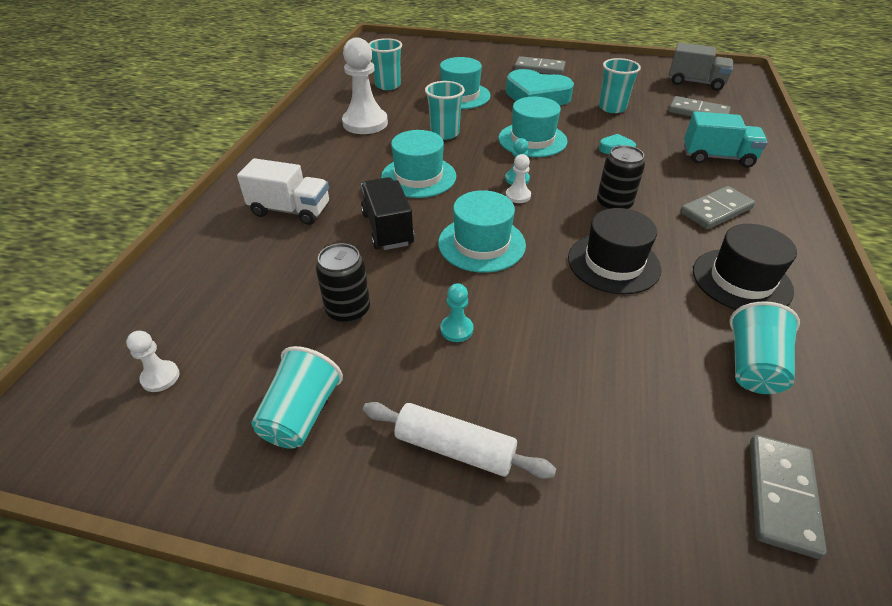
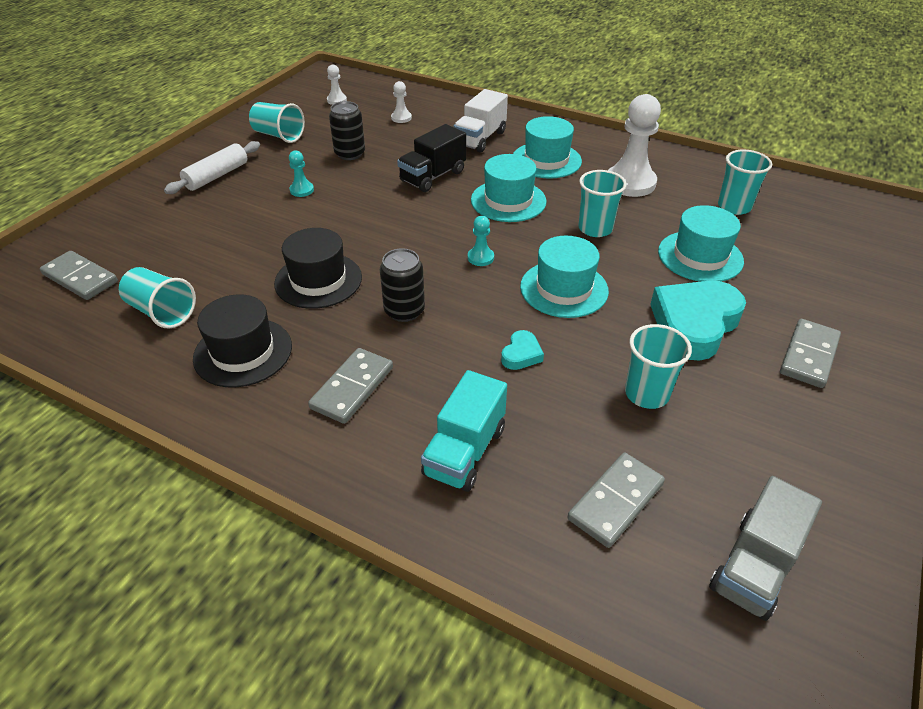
camera: 105 degrees right, 0 degrees up
(387, 229) = (433, 176): black truck -> black truck turned 135 degrees clockwise
(481, 244) = (387, 217): turquoise hat -> turquoise hat (546, 160)
(518, 196) = (449, 251): white pawn -> white pawn (401, 118)
(716, 210) = (352, 388): grey domino -> grey domino turned 45 degrees clockwise

